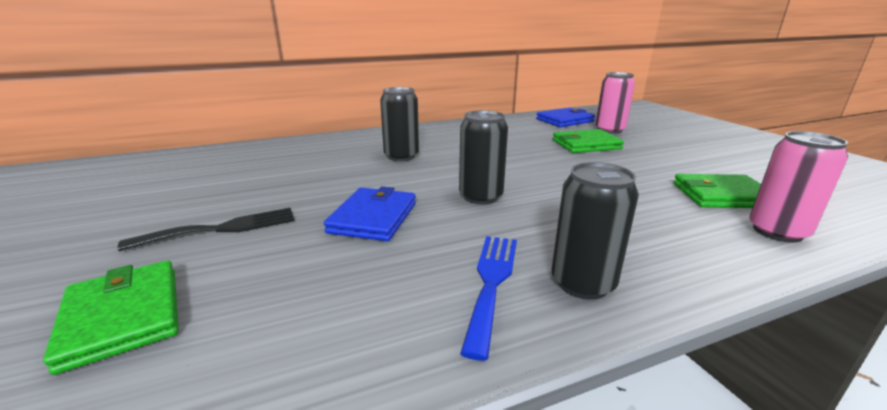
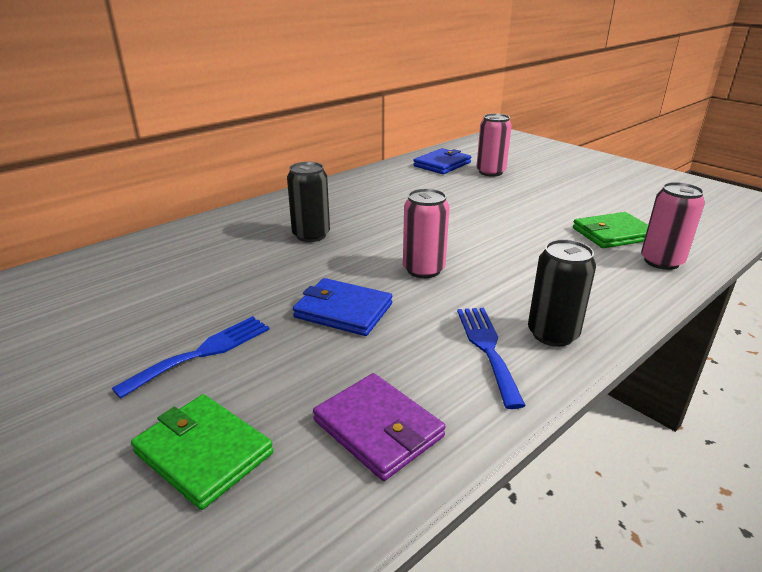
camera: 20 degrees left, 5 degrees up
(222, 229) = (203, 352): black fork -> blue fork
(300, 339) = (378, 428): none -> purple wallet
(373, 217) = (343, 310): blue wallet -> blue wallet turned 60 degrees counterclockwise
(481, 196) = (423, 270): black can -> pink can
(586, 144) = (479, 193): green wallet -> none

